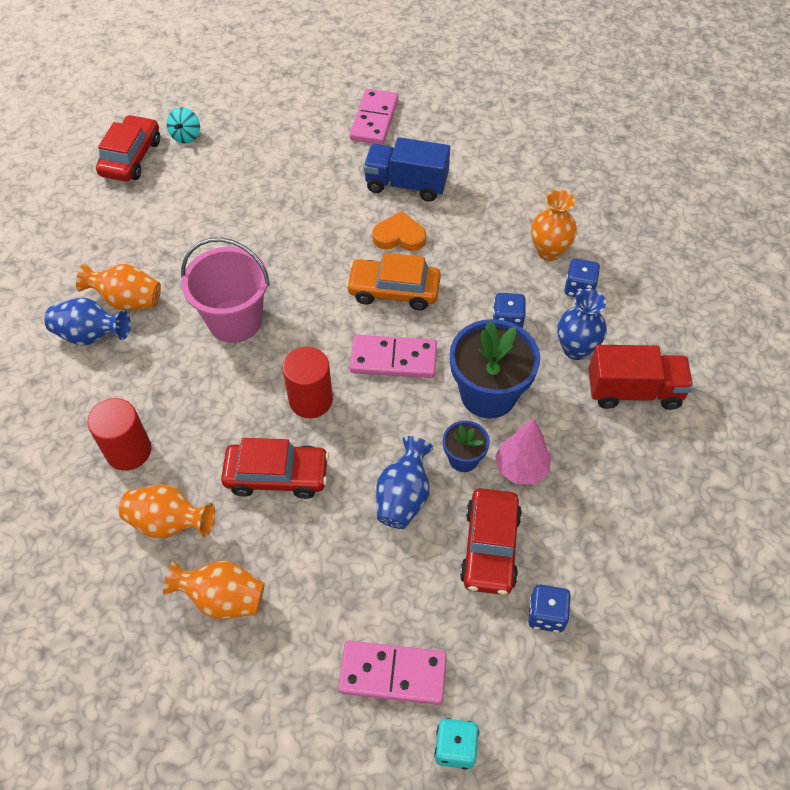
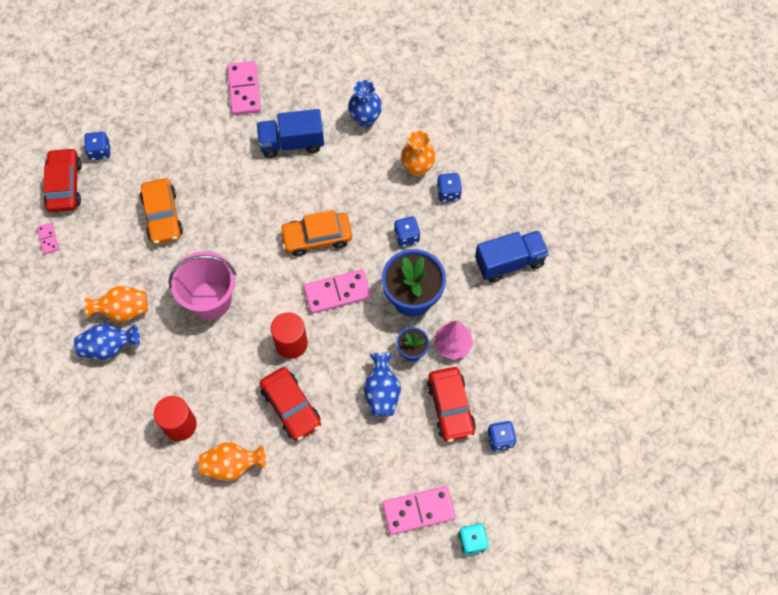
camera: 20 degrees left, 10 degrees up
(85, 204) = (48, 239): none -> pink domino
(186, 136) = (100, 151): turquoise spinning top -> blue dice
(222, 598) = (291, 502): orange vase -> none
(223, 217) = (162, 216): none -> orange car
(277, 475) = (291, 407): red car -> red car turned 75 degrees clockwise
(399, 236) = (303, 190): orange heart -> none
(575, 349) = (461, 242): blue vase -> blue vase (365, 119)
(633, 391) = (509, 262): red truck -> blue truck

